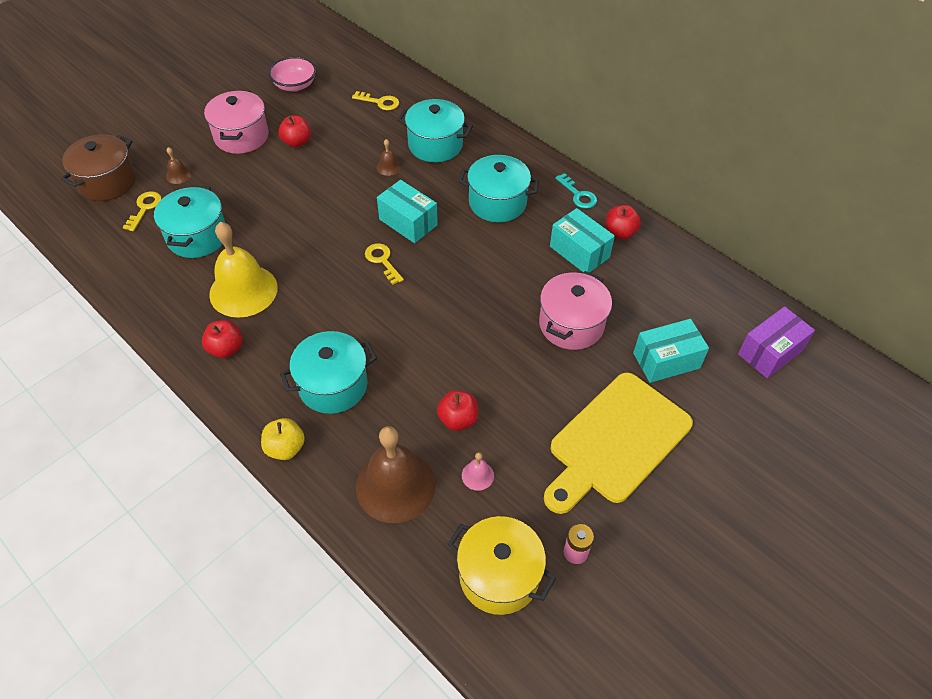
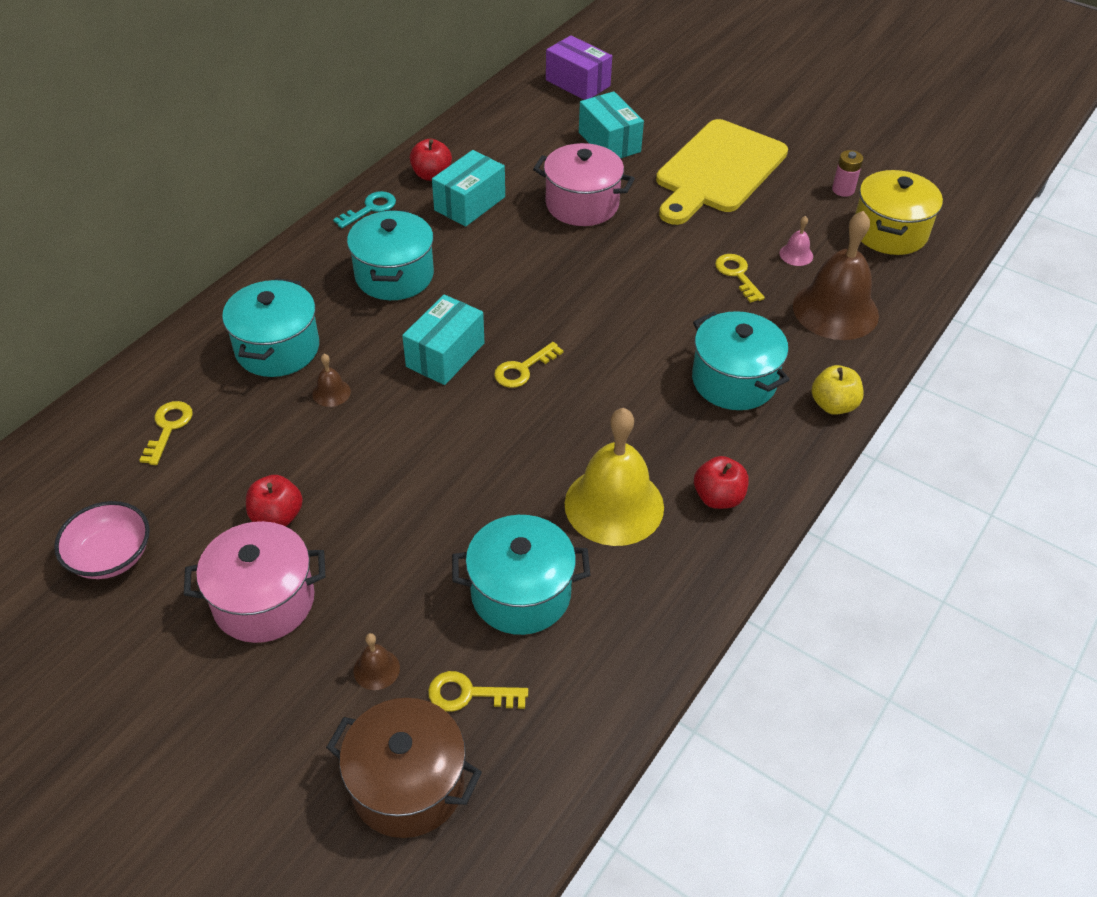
camera: 100 degrees left, 5 degrees down
(458, 419) = (737, 275): red apple -> yellow key
(615, 441) = (718, 171): yellow cutting board -> yellow cutting board turned 90 degrees clockwise

